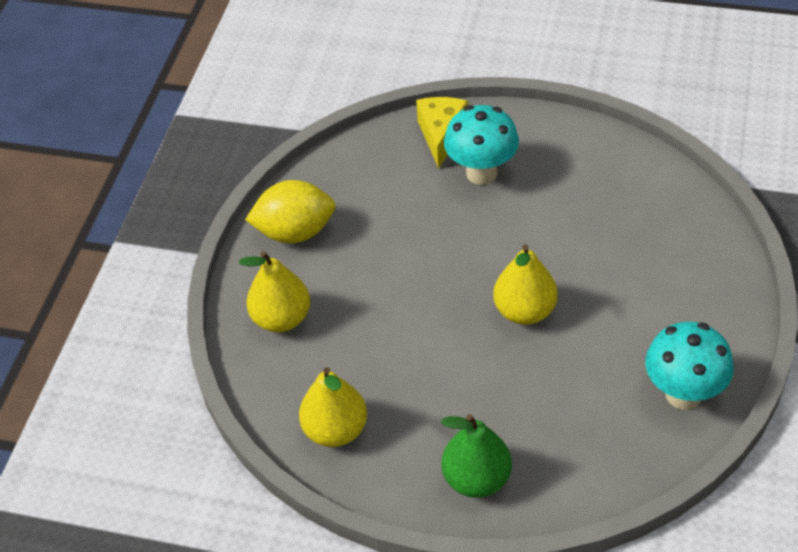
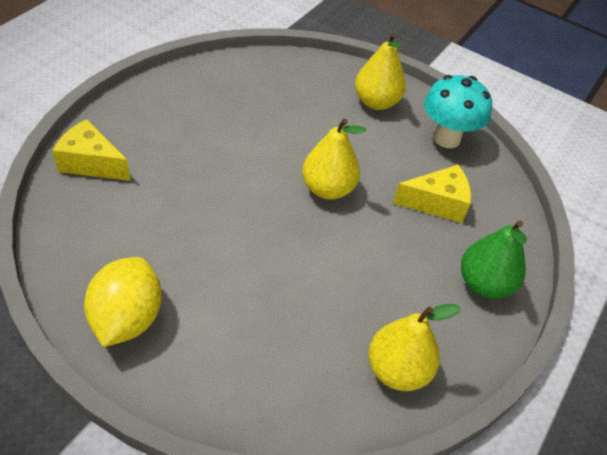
camera: 80 degrees left, 0 degrees up
(281, 318) = (237, 370): yellow pear -> yellow pear (376, 102)
(481, 173) = (159, 156): turquoise mushroom -> none
(567, 410) = (437, 203): none -> yellow cheese

